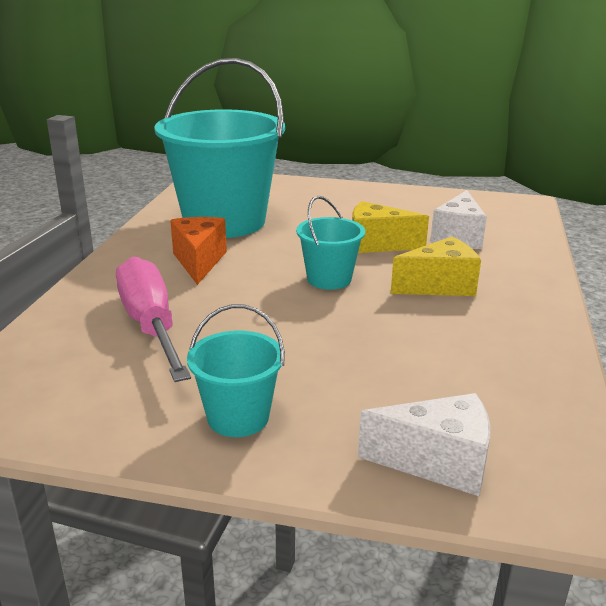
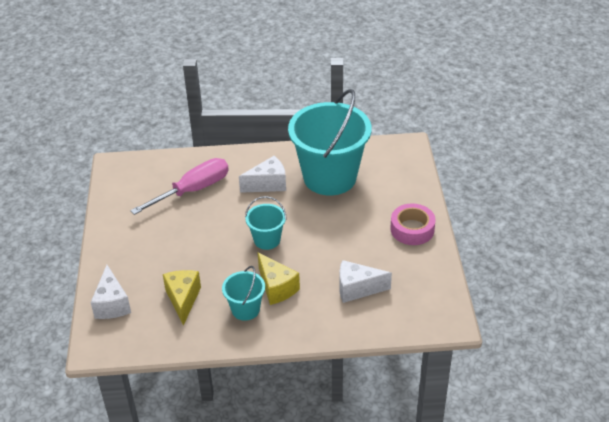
camera: 75 degrees right, 15 degrees up
(199, 261) = (268, 184): orange cheese -> white cheese
(238, 417) = (128, 239): turquoise bucket -> turquoise bucket (245, 309)
(361, 196) = (412, 229): none -> pink tape
(377, 244) = (326, 251): yellow cheese -> yellow cheese (183, 299)

